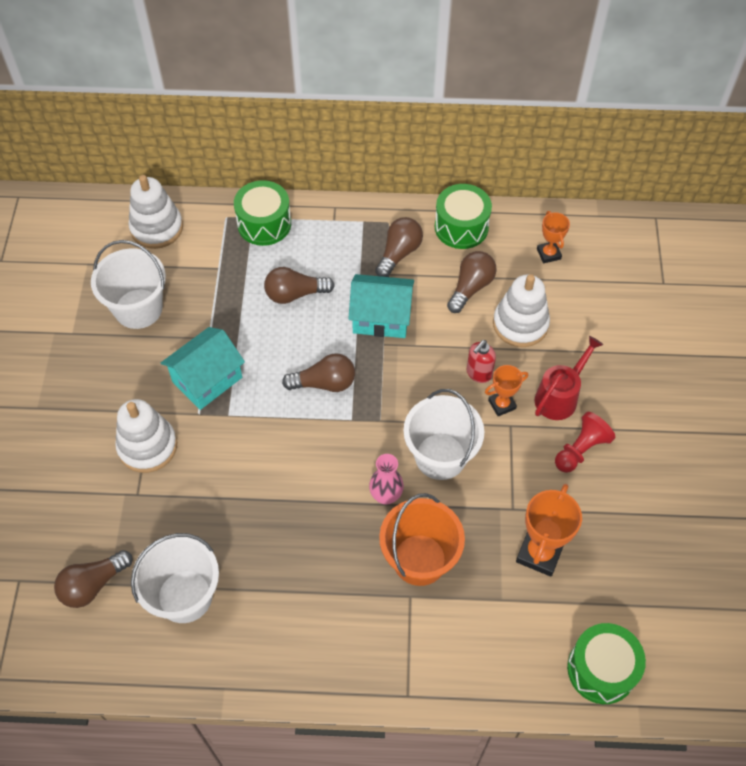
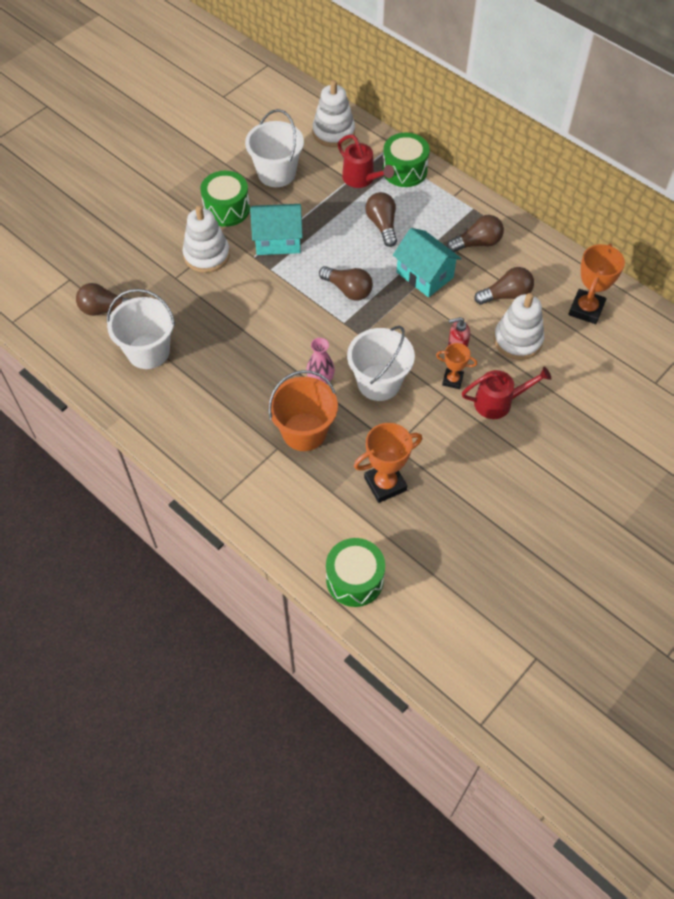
camera: 40 degrees right, 0 degrees up
(231, 259) = (362, 179): none -> red watering can
(295, 294) = (382, 225): brown light bulb -> brown light bulb turned 45 degrees clockwise
(461, 227) = (539, 253): green drum -> green drum (226, 209)
(548, 254) = (586, 309): orange trophy -> orange trophy, size x1.67
(580, 449) = (479, 444): red pawn -> none

